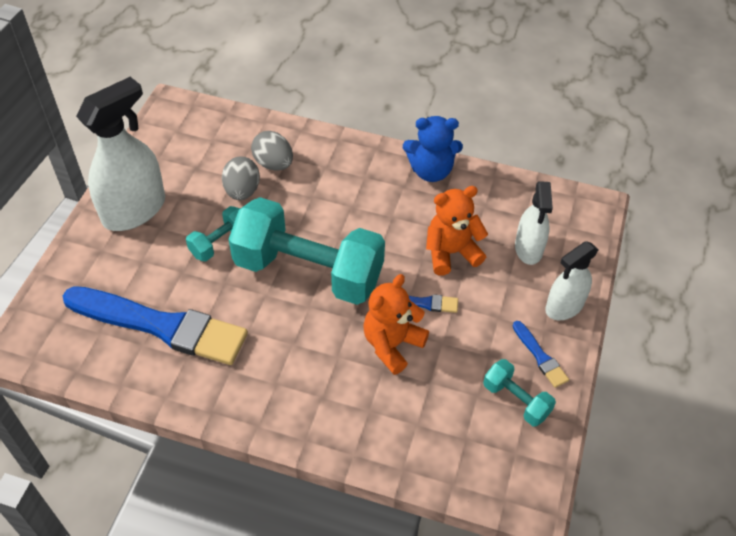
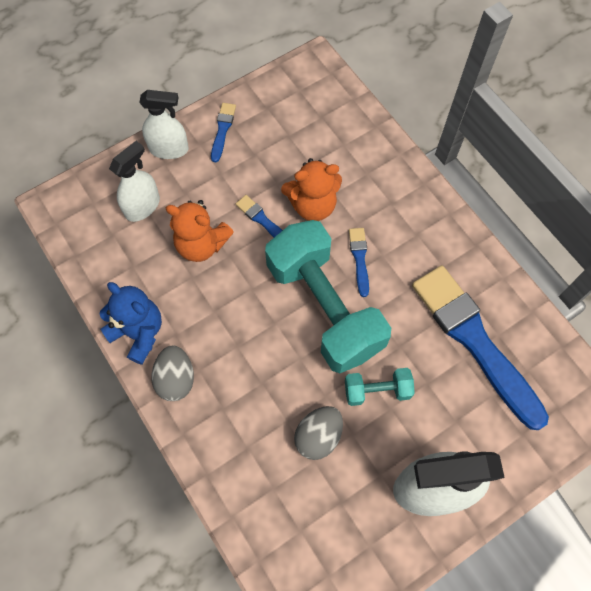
camera: 140 degrees left, 15 degrees up
(273, 164) = (266, 449): grey egg -> grey egg (176, 379)
(311, 327) = (359, 259): none -> blue brush
(516, 400) = (267, 116): turquoise dumbbell -> none

